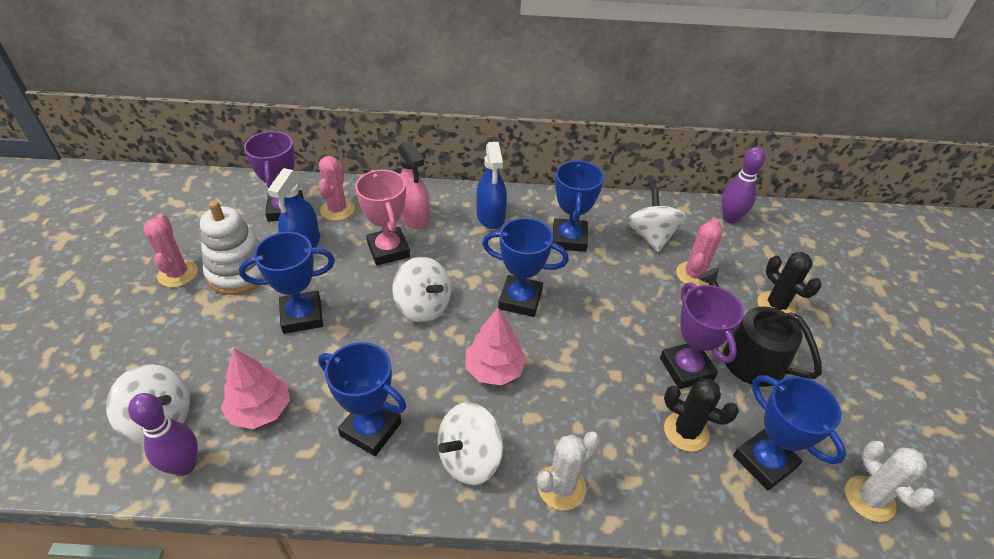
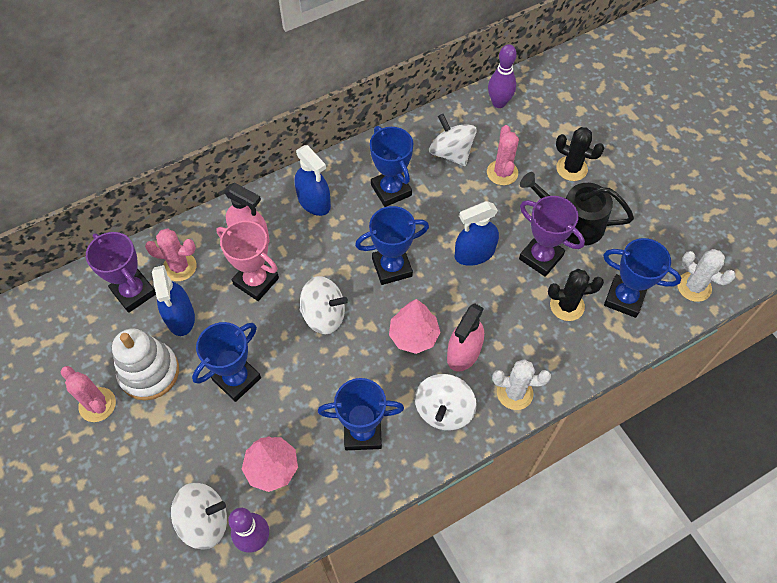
camera: 30 degrees left, 15 degrees up
(337, 210) = (179, 267): pink cactus -> pink cactus turned 60 degrees counterclockwise
(534, 414) = (463, 353): none -> pink spray bottle
(561, 487) = (514, 393): white cactus -> white cactus turned 75 degrees clockwise
(614, 329) = (474, 253): none -> blue spray bottle

